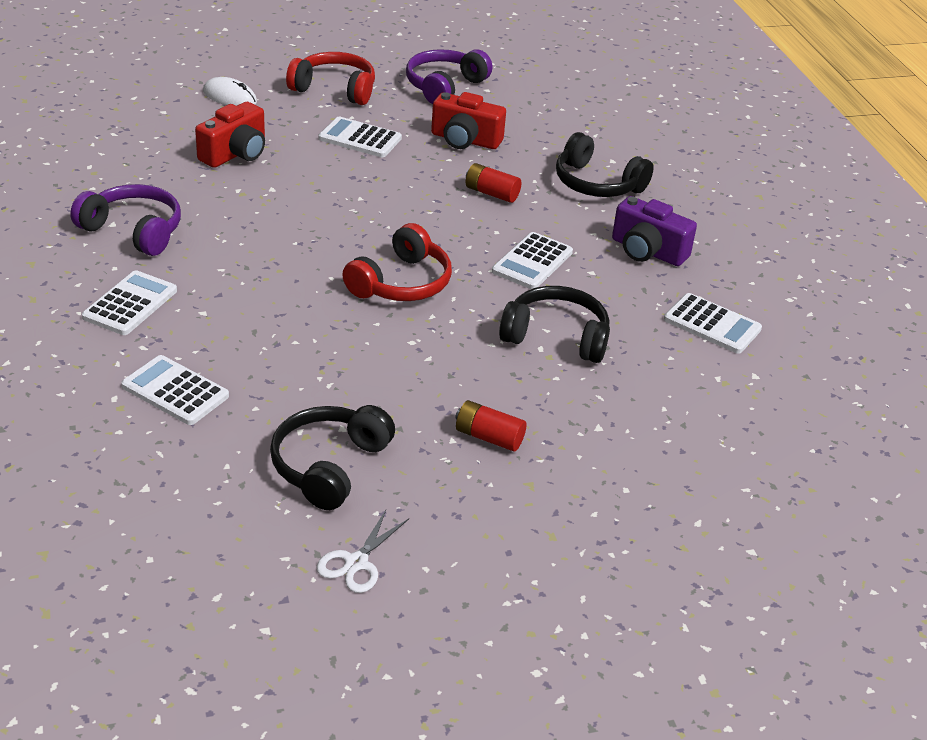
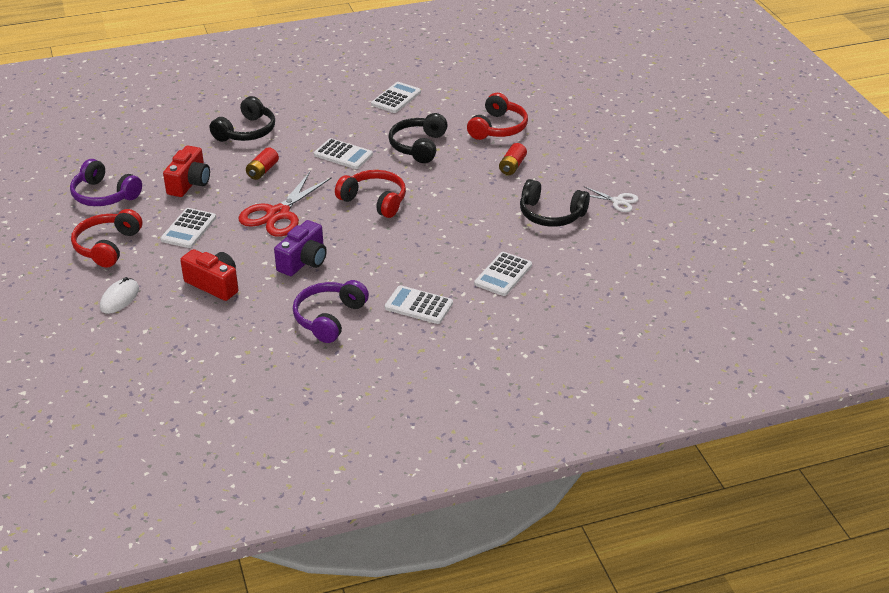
camera: 90 degrees left, 0 degrees up
(381, 202) = (278, 214): none -> red scissors
(620, 434) = (498, 128): none -> red headphones
(647, 251) = (325, 116): purple camera -> purple camera (304, 261)

